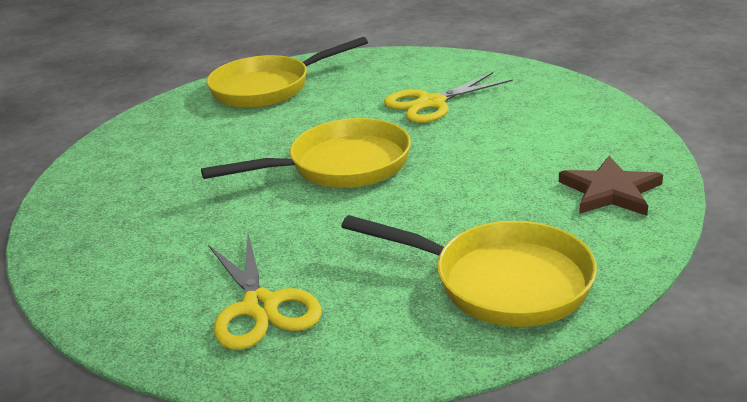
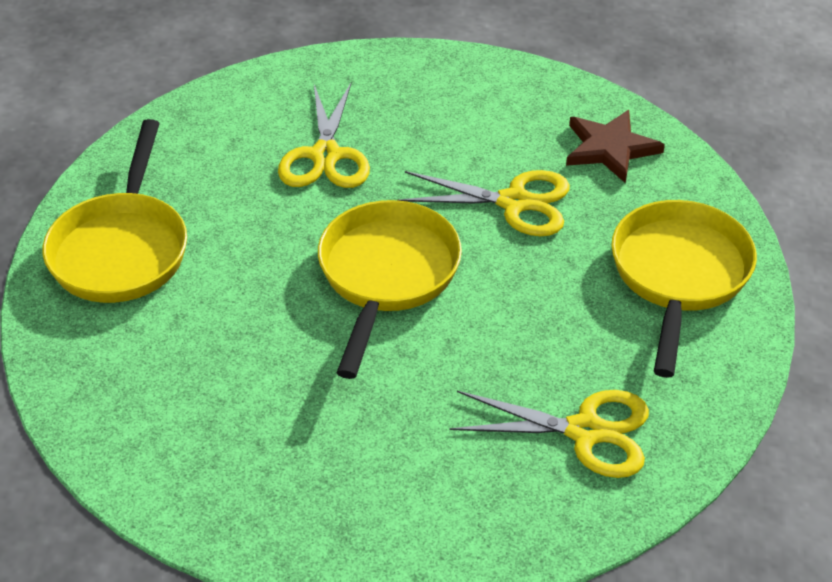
camera: 60 degrees left, 15 degrees up
(483, 179) = (514, 202): none -> yellow scissors
(501, 282) = (679, 276): yellow pan -> yellow pan turned 45 degrees counterclockwise

